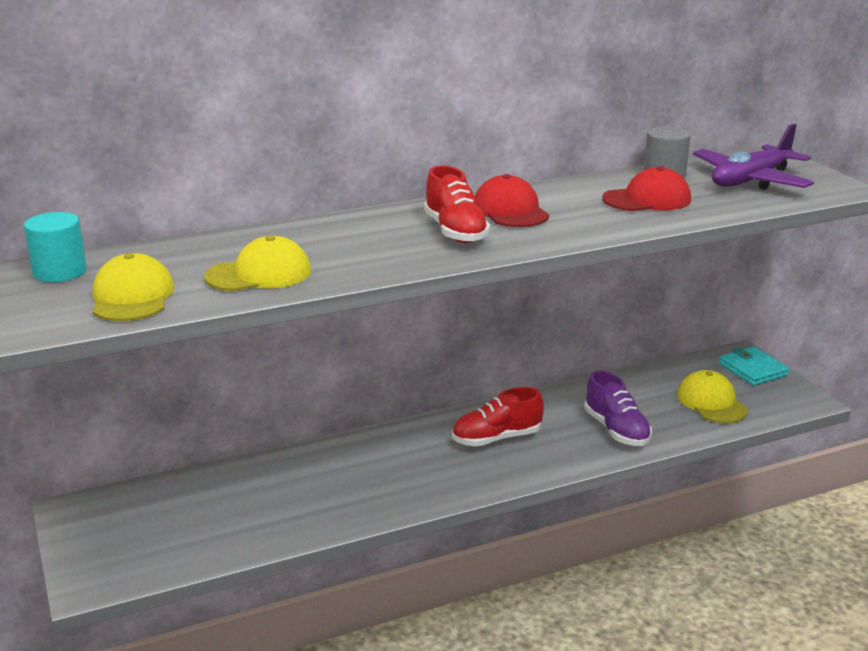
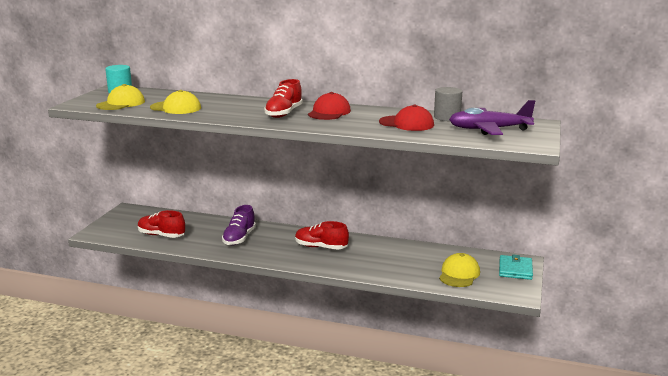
camera: 40 degrees right, 5 degrees down
(224, 529) = (161, 235): none -> red shoe
(616, 430) = (383, 266): purple shoe -> purple shoe (239, 238)

